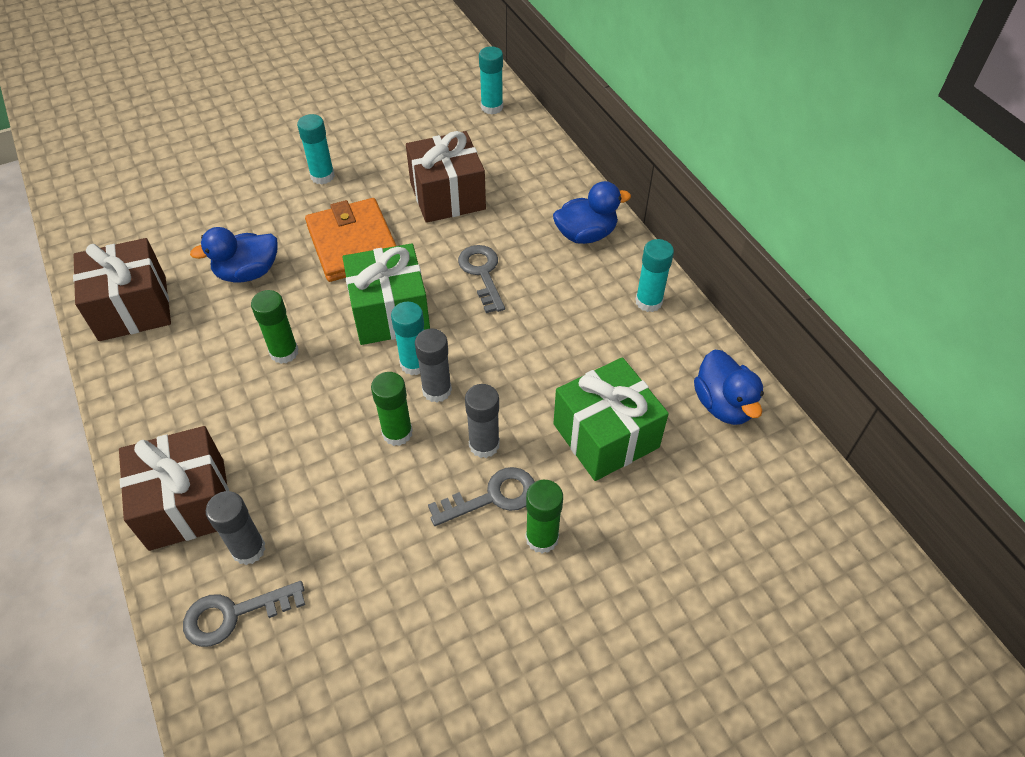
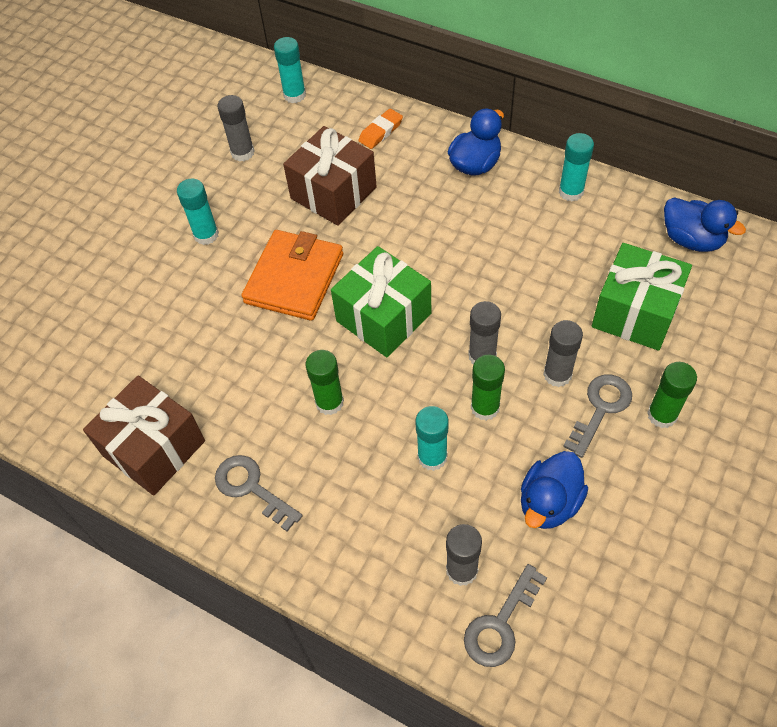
camera: 30 degrees left, 5 degrees up
(187, 503) = (376, 571): brown gift -> none
(248, 273) = (227, 356): blue duck -> blue duck (549, 503)
(353, 244) = (294, 278): orange wallet -> orange wallet turned 75 degrees clockwise
(409, 130) = (242, 153): none -> grey glue stick
(414, 364) = (444, 346): turquoise glue stick -> turquoise glue stick (432, 457)
(482, 273) = (425, 242): grey key -> grey key (251, 488)
(532, 169) = (380, 132): none -> orange eraser

